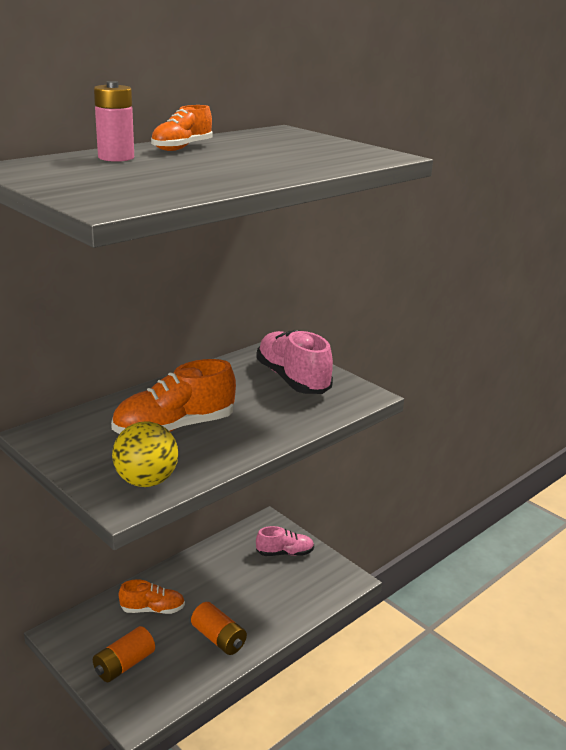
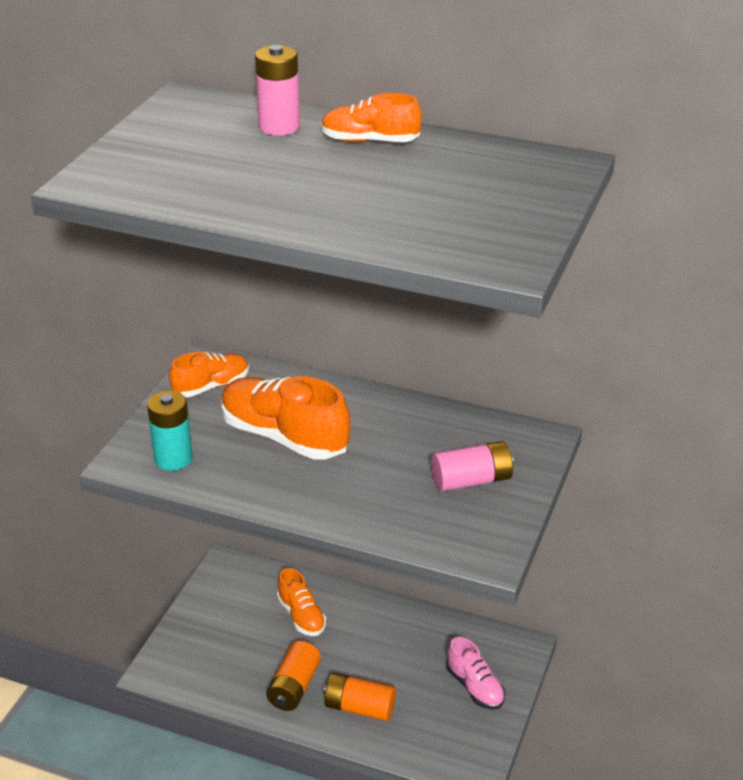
camera: 65 degrees right, 10 degrees up
(72, 440) = (211, 386): none -> orange shoe
(124, 664) = (214, 631): orange battery -> orange battery (359, 707)
(146, 481) = (173, 458): yellow ball -> turquoise battery
(293, 379) = (471, 480): pink shoe -> pink battery

